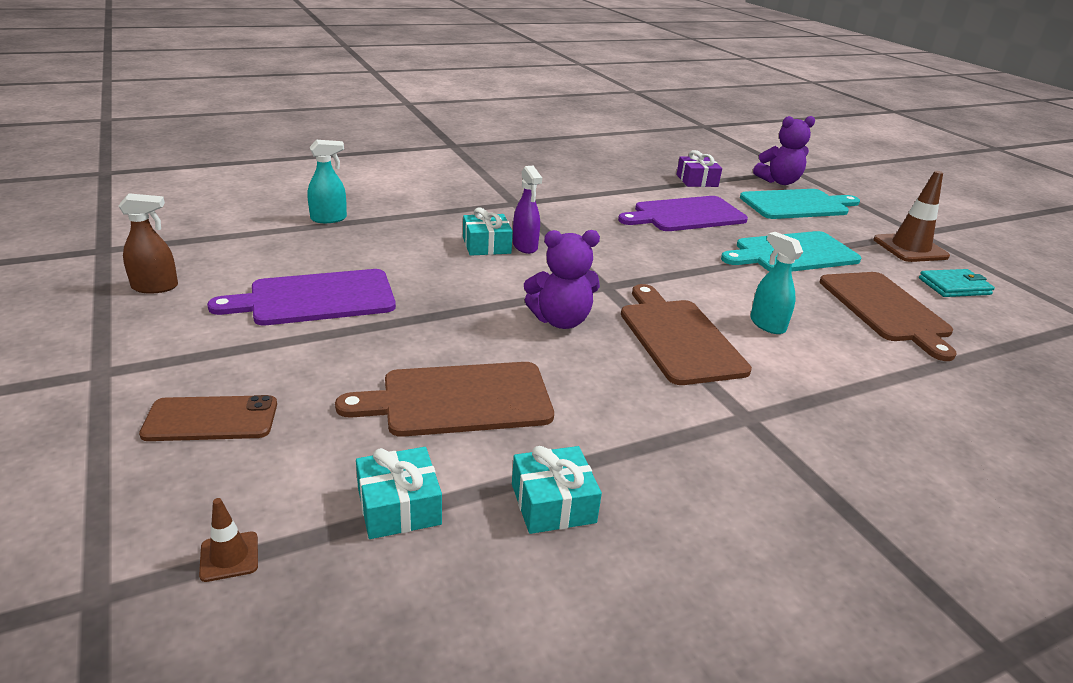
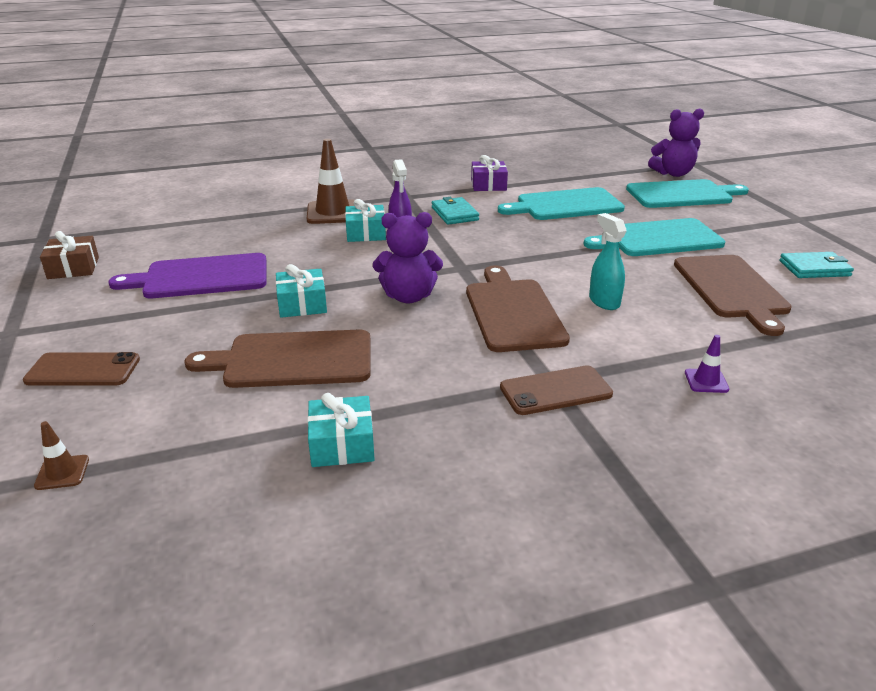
camera: 10 degrees right, 0 degrees up
(155, 287) = (73, 268): brown spray bottle -> brown gift
(329, 219) = (235, 212): turquoise spray bottle -> none
(399, 506) = (210, 441): turquoise gift -> turquoise gift (302, 304)
(574, 223) = (454, 214): none -> turquoise wallet
(686, 215) = (565, 205): purple cutting board -> turquoise cutting board
(697, 180) = (589, 174): purple gift -> purple gift (488, 185)
(758, 429) = (555, 391): none -> brown phone
(903, 413) = (706, 381): none -> purple traffic cone
(910, 248) = (783, 233): brown traffic cone -> brown traffic cone (333, 213)

